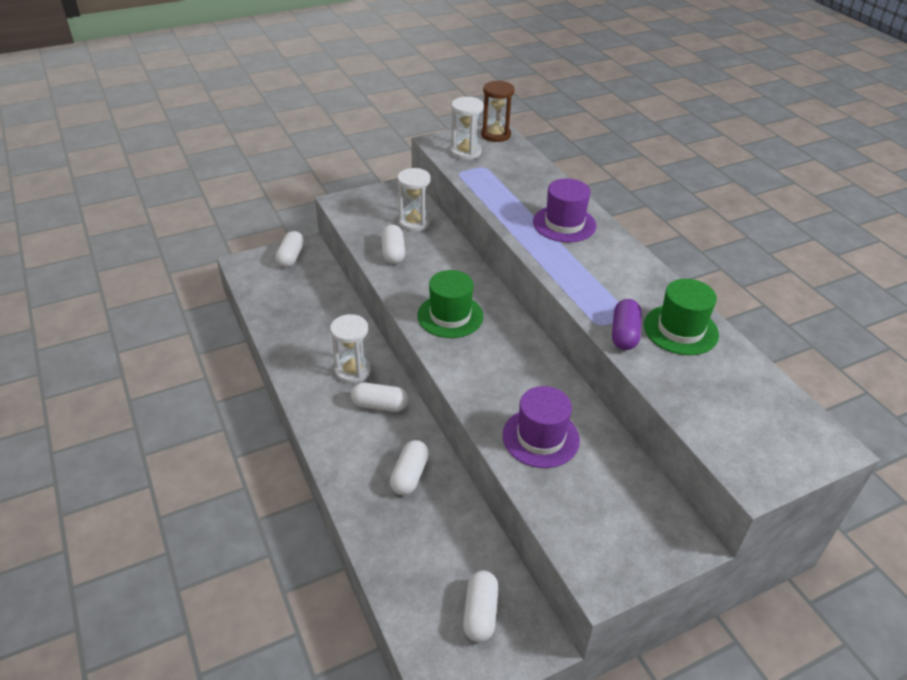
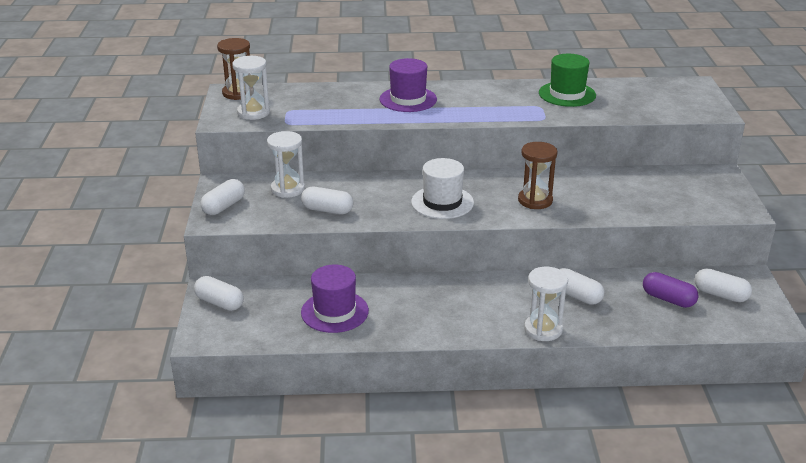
camera: 65 degrees left, 10 degrees down
(353, 371) = (432, 298): white hourglass -> white hourglass (543, 329)
(380, 405) = (486, 293): white capsule -> white capsule (224, 206)
(450, 316) = (442, 202): green hat -> white hat
(497, 380) = (535, 200): none -> brown hourglass
(540, 437) = (607, 198): purple hat -> purple hat (334, 312)
(624, 334) = (560, 113): purple capsule -> purple capsule (668, 299)

